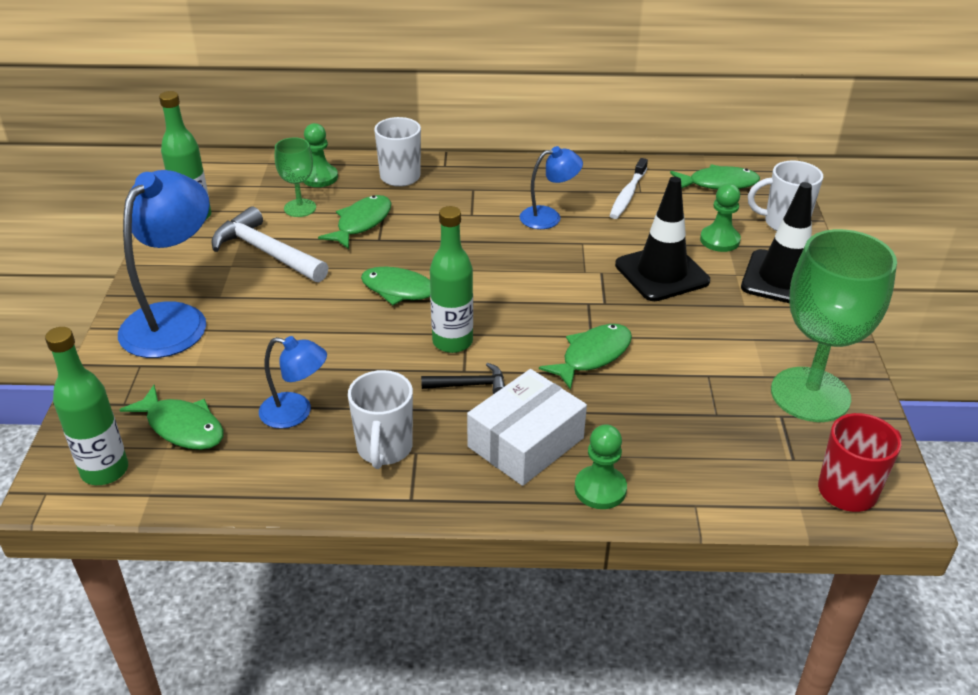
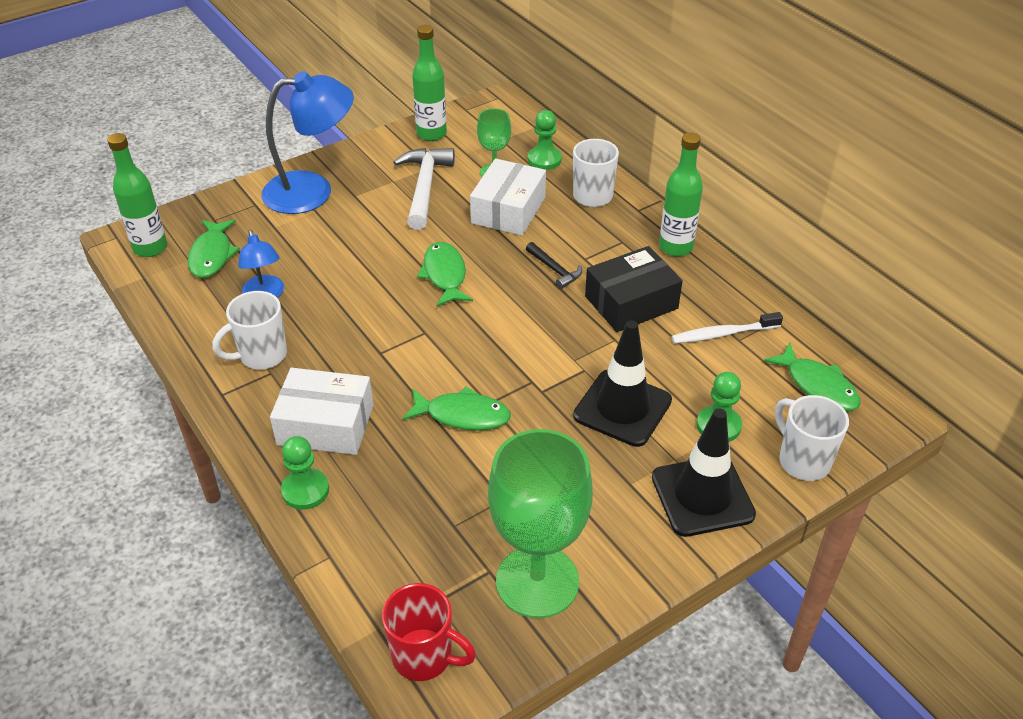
camera: 55 degrees right, 5 degrees up
(361, 223) = (508, 210): green fish -> white box
(452, 342) = (408, 330): green bottle -> green bottle (675, 247)
(469, 385) = (366, 363): black hammer -> black hammer (555, 270)
(549, 217) = (631, 302): blue lamp -> black box

